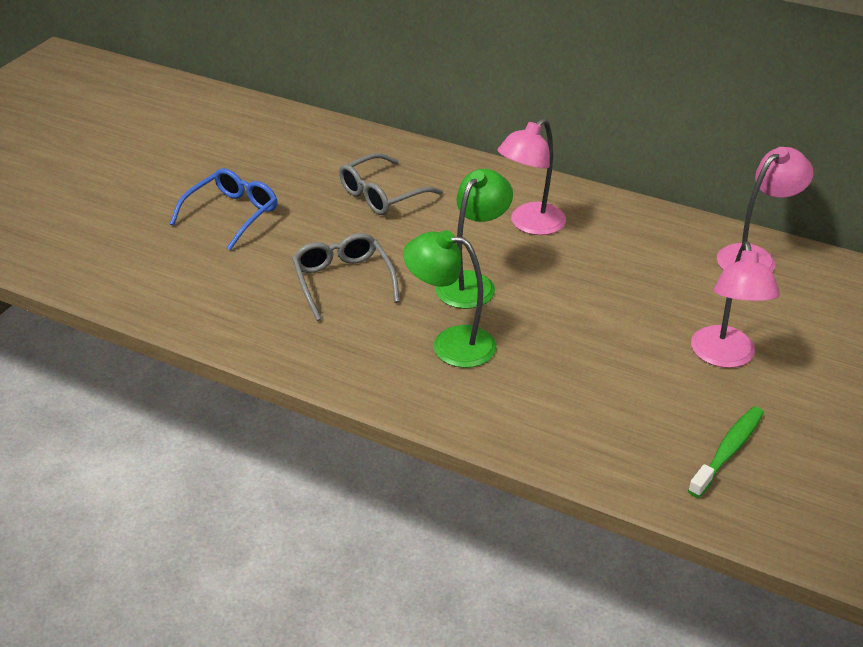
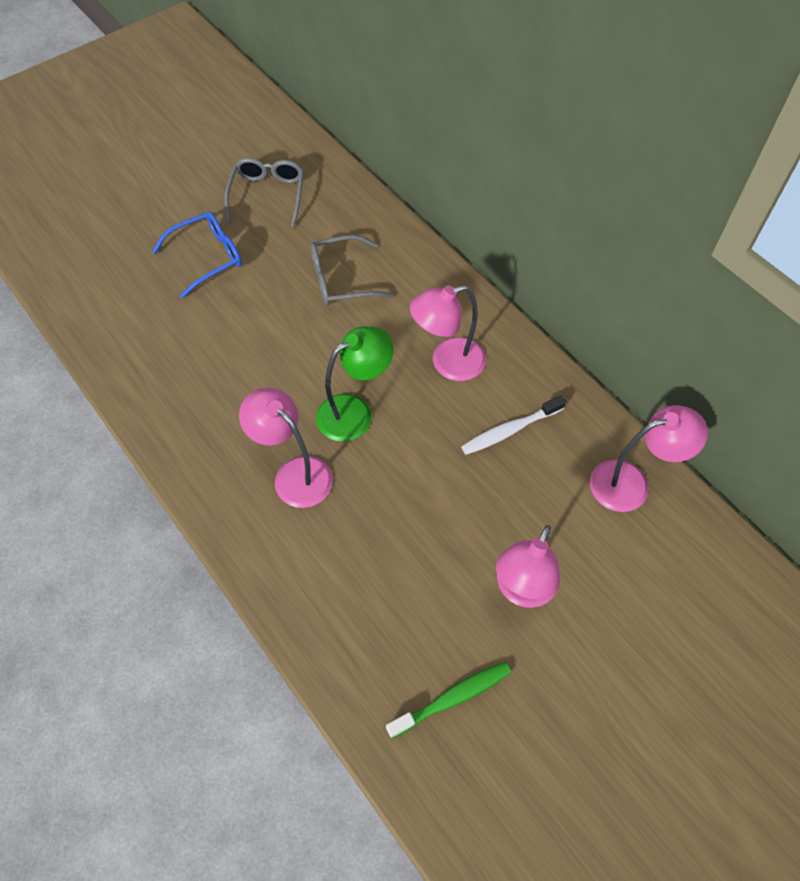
camera: 25 degrees right, 20 degrees up
(343, 281) = (250, 367): grey glasses -> grey glasses (267, 195)
(450, 344) = (294, 474): green lamp -> pink lamp
(623, 254) = (509, 430): none -> white toothbrush

